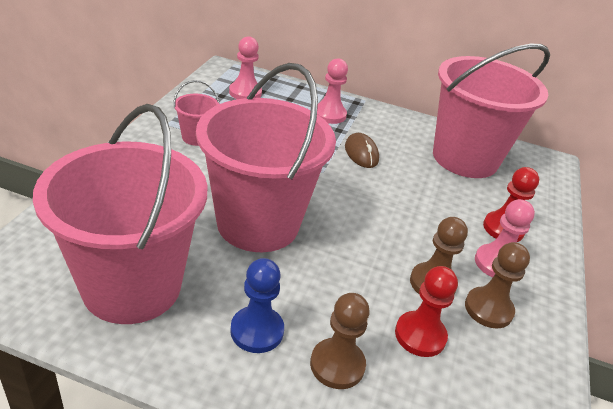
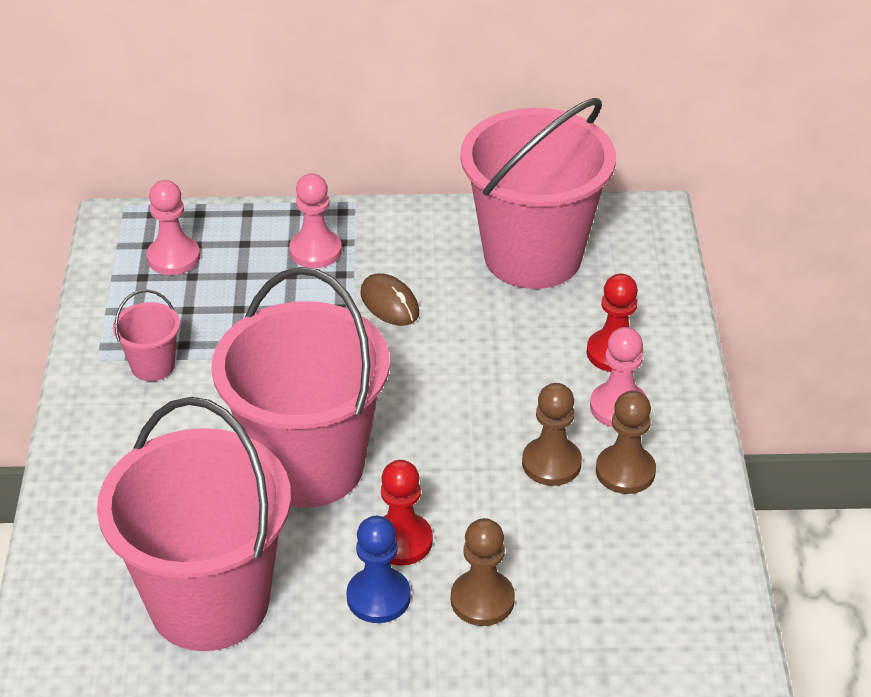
camera: 15 degrees left, 5 degrees up
(420, 335) = (559, 533): red pawn -> red pawn (401, 541)

